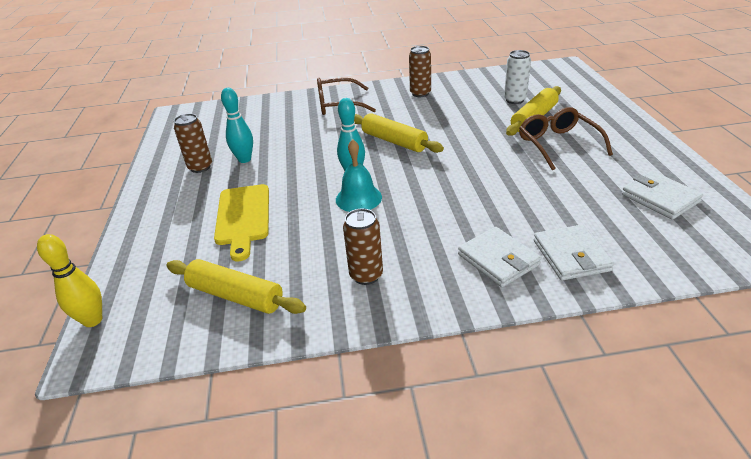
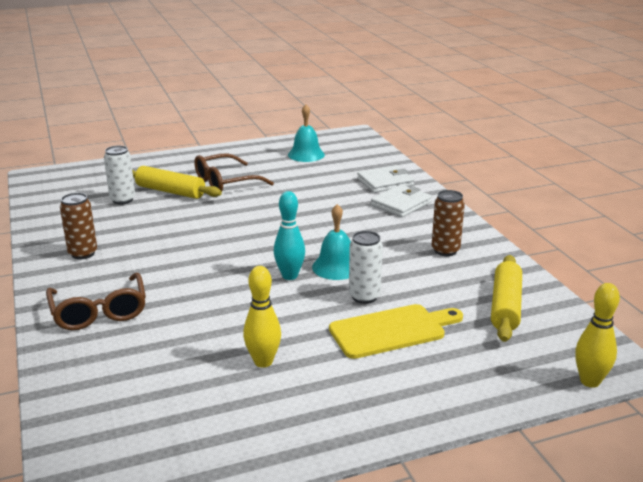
camera: 105 degrees left, 10 degrees down
(200, 167) = (288, 398): brown can -> none
(244, 159) = (263, 362): turquoise bowling pin -> yellow bowling pin
(301, 209) = (364, 297): none -> white can
(394, 141) = (215, 259): yellow rolling pin -> none
(660, 198) = (306, 154): white wallet -> turquoise bell

